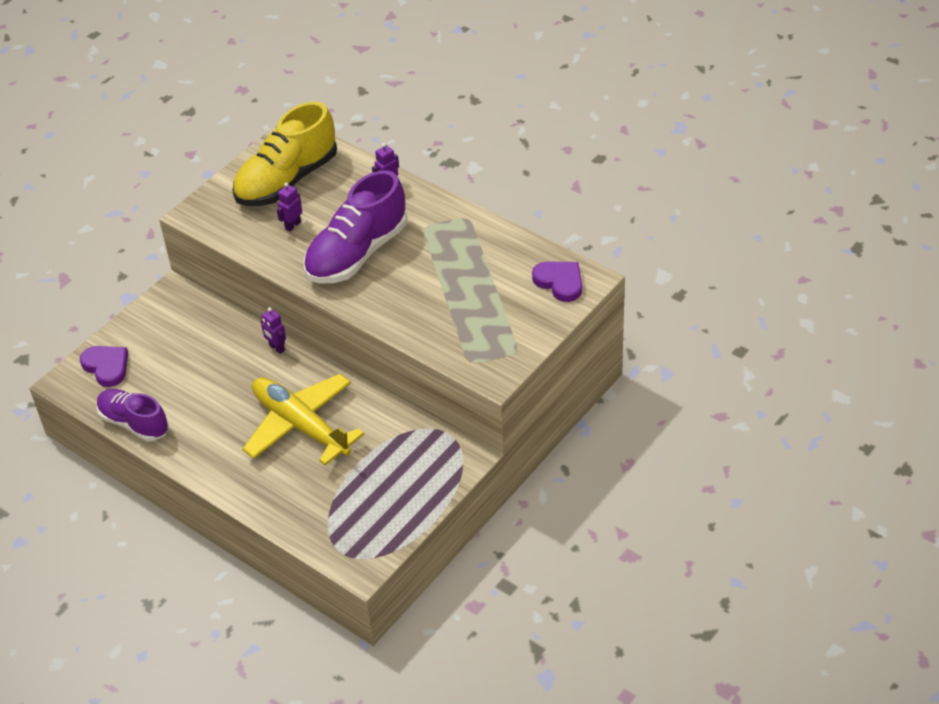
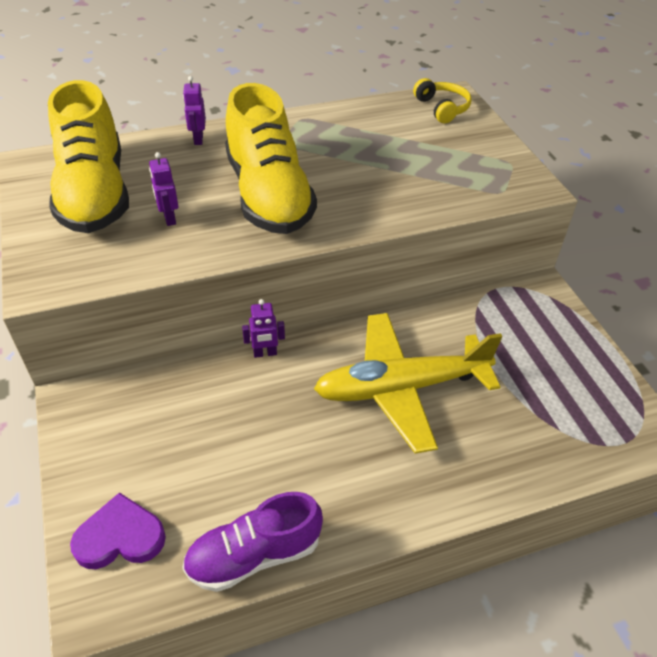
camera: 60 degrees left, 0 degrees up
(357, 253) = (268, 195): purple shoe -> yellow shoe
(560, 282) = (442, 108): purple heart -> yellow headphones

